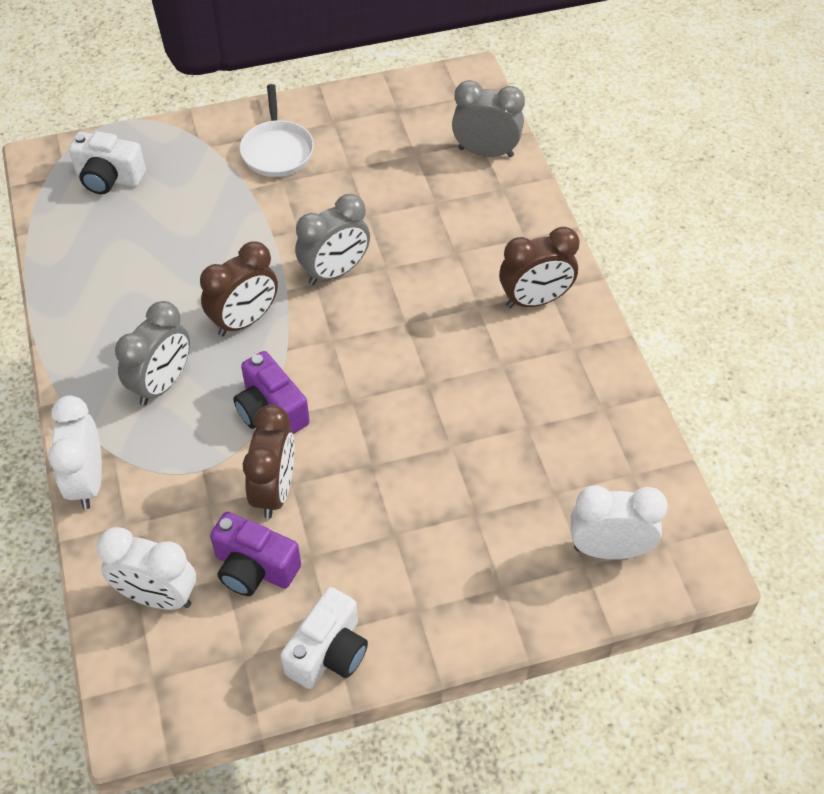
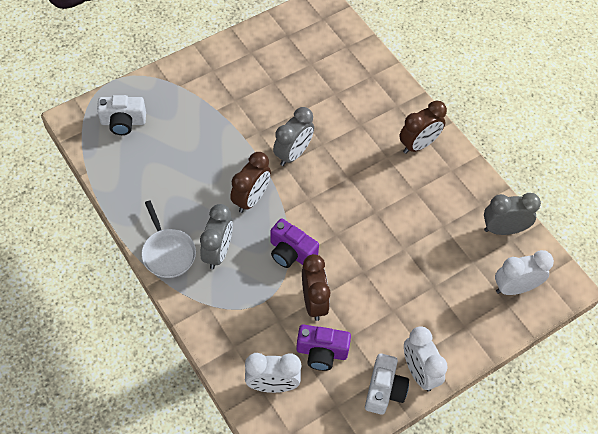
camera: 20 degrees left, 5 degrees up
(87, 481) = (199, 326): white clock -> white clock (419, 372)
(277, 150) = (223, 79): white pan -> white pan (168, 253)
(486, 152) = (353, 53): grey clock -> grey clock (503, 229)

